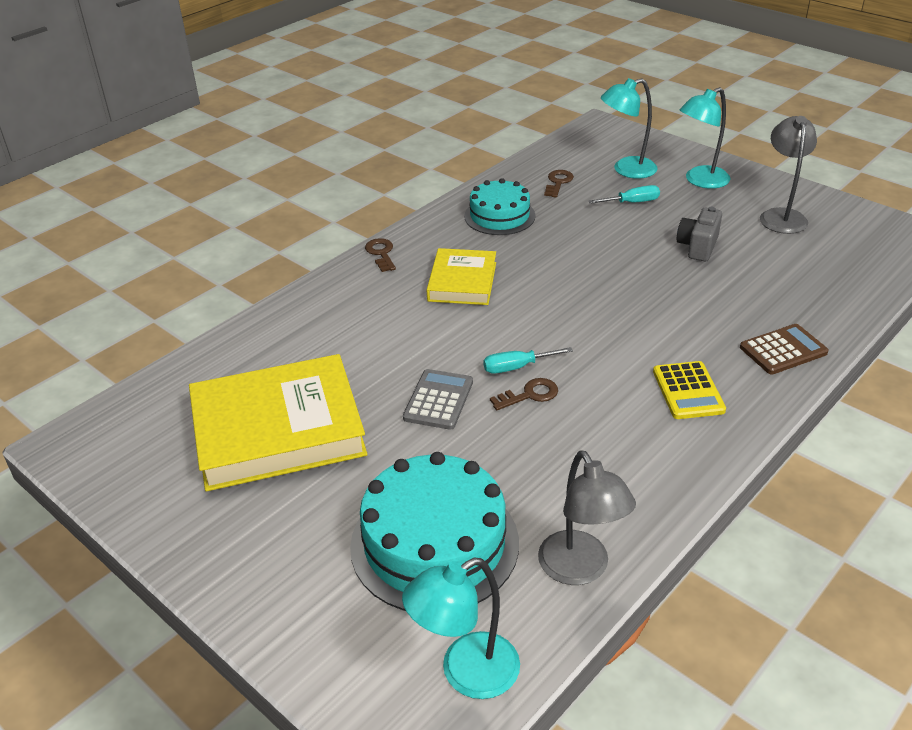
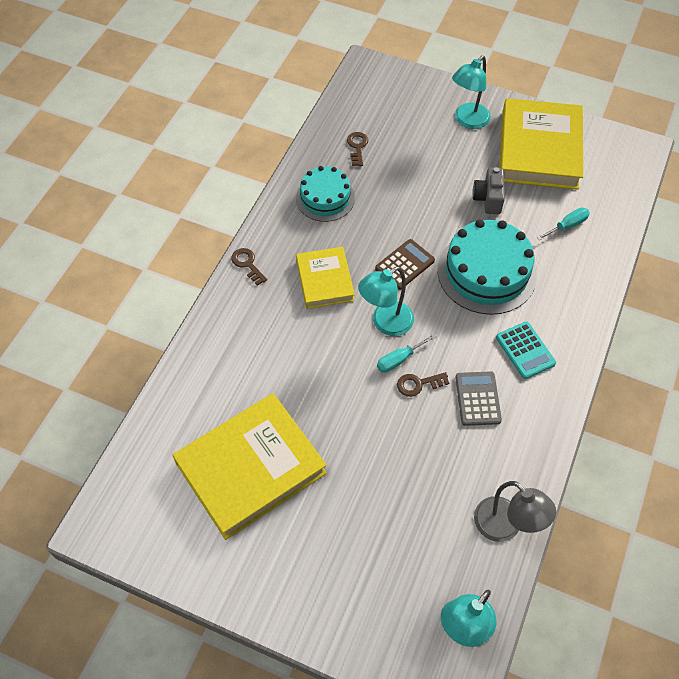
camera: 20 degrees left, 20 degrees up
(434, 543) = (404, 535): turquoise cake -> turquoise cake (486, 272)
(438, 400) = (355, 407): grey calculator -> grey calculator (478, 399)
(529, 395) = (418, 384): brown key -> brown key turned 150 degrees counterclockwise
(626, 170) = (406, 119): turquoise lamp -> turquoise lamp (385, 323)
(632, 202) = (423, 158): turquoise screwdriver -> turquoise screwdriver (567, 226)
(688, 391) = (525, 350): yellow calculator -> turquoise calculator
(781, 216) = (539, 149): grey lamp -> yellow book
(783, 350) = (577, 293): brown calculator -> brown calculator (405, 265)

